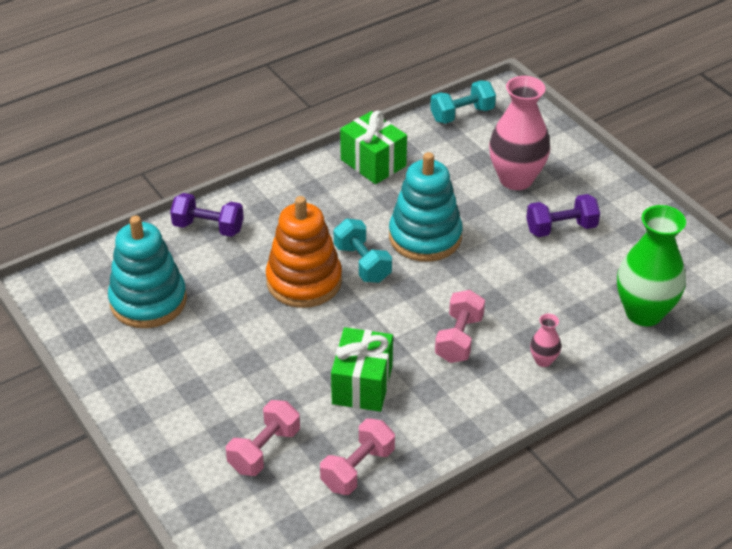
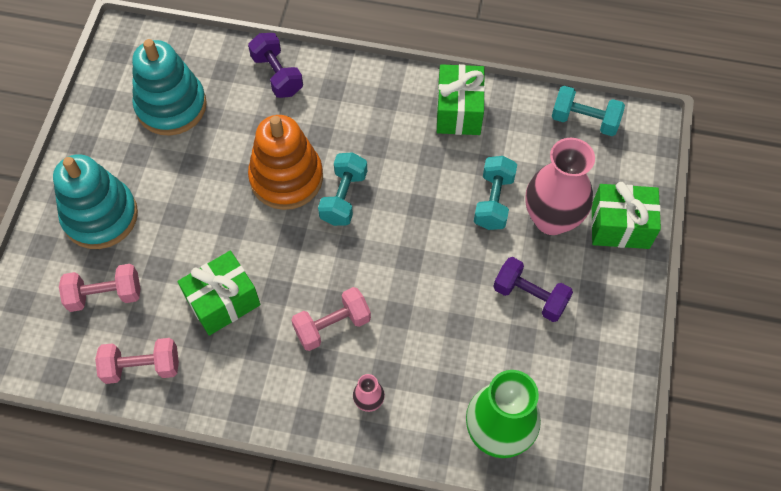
camera: 45 degrees right, 20 degrees up
(425, 237) = (416, 213): turquoise stacking toy -> turquoise stacking toy (100, 216)
(466, 195) = (493, 201): none -> turquoise dumbbell
(562, 154) = (620, 226): none -> green gift

